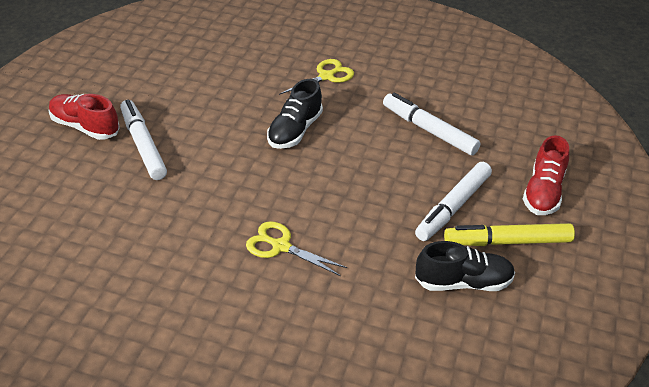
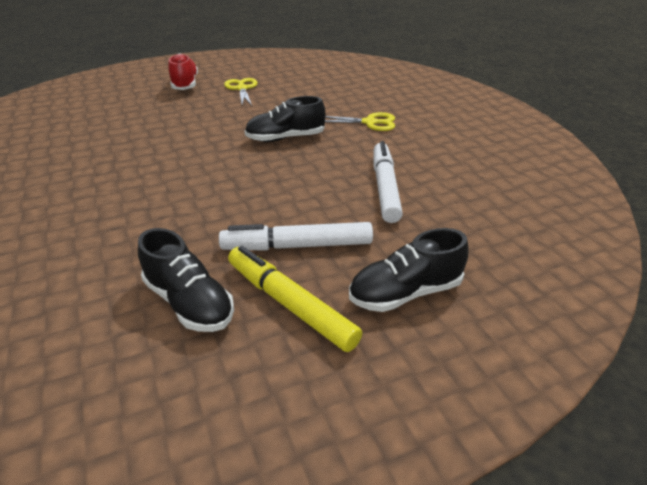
camera: 50 degrees right, 5 degrees down
(143, 145) = (191, 104): white marker -> none
(281, 246) = (139, 189): yellow scissors -> yellow scissors (242, 88)
(543, 192) = (405, 293): red shoe -> black shoe

